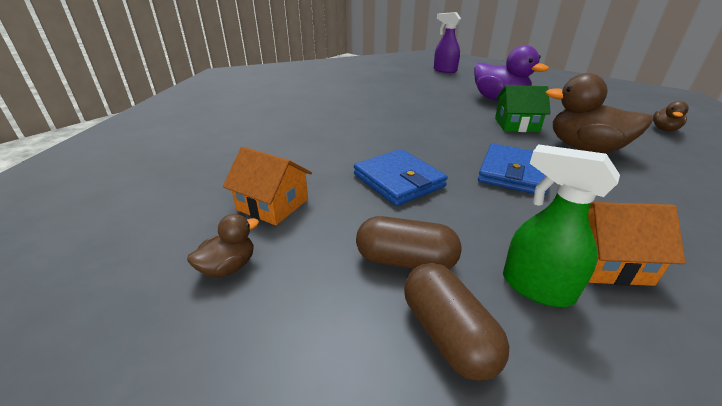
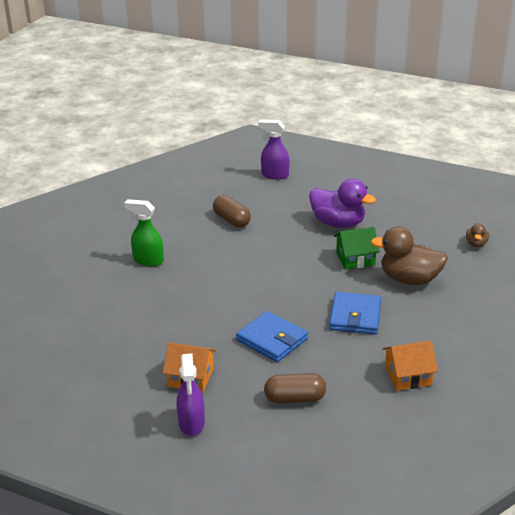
camera: 15 degrees left, 0 degrees up
(228, 267) = (191, 423): brown duck -> purple spray bottle
(447, 334) = (326, 431): brown capsule -> brown capsule (231, 220)
(536, 287) = (369, 399): green spray bottle -> green spray bottle (148, 260)

